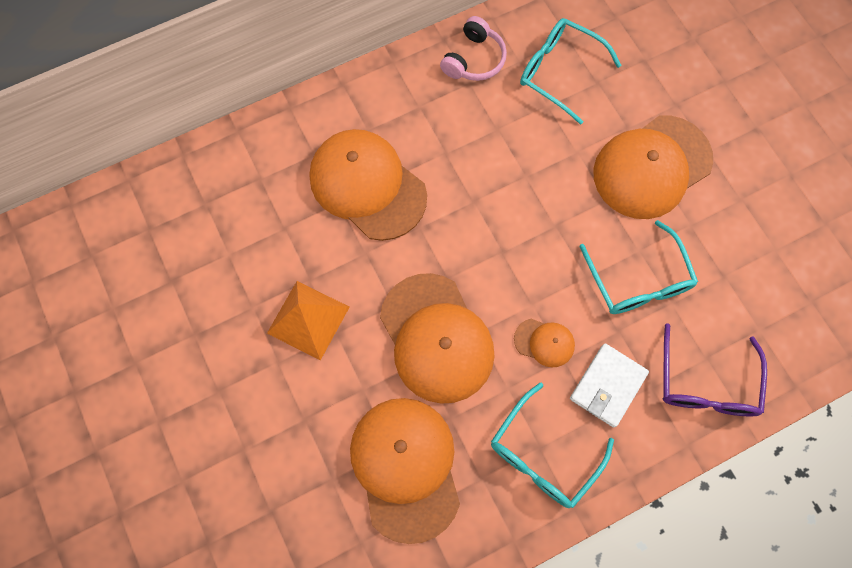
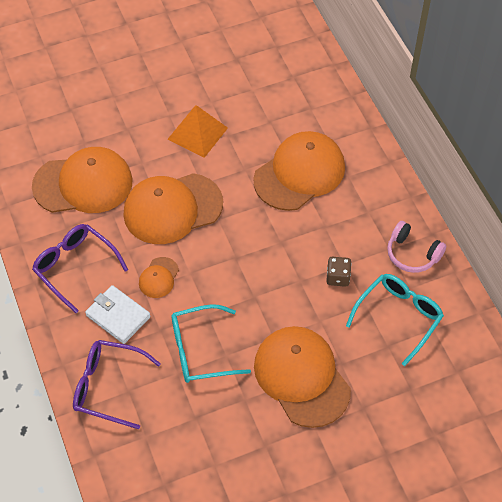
camera: 95 degrees right, 15 degrees down
(516, 135) = (338, 277): none -> brown dice
(543, 455) = (75, 267): turquoise glasses -> purple glasses

